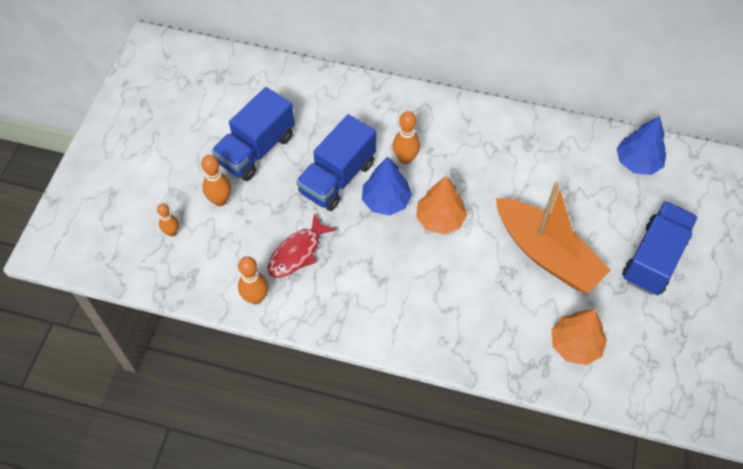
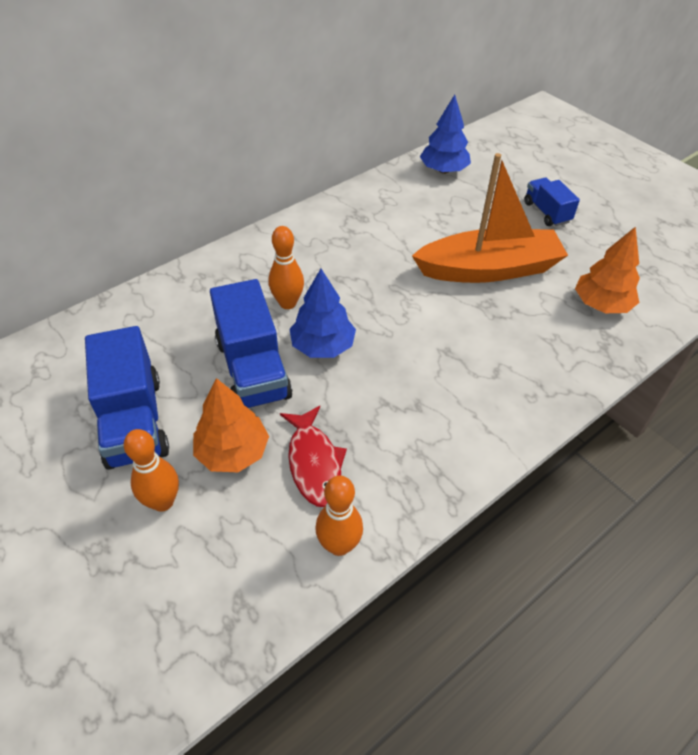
camera: 55 degrees left, 10 degrees down
(172, 232) = (151, 590): orange bowling pin -> none
(440, 219) = (384, 318): orange tree -> orange tree (233, 452)
(654, 259) = (546, 212): blue truck -> blue truck, size x0.58

